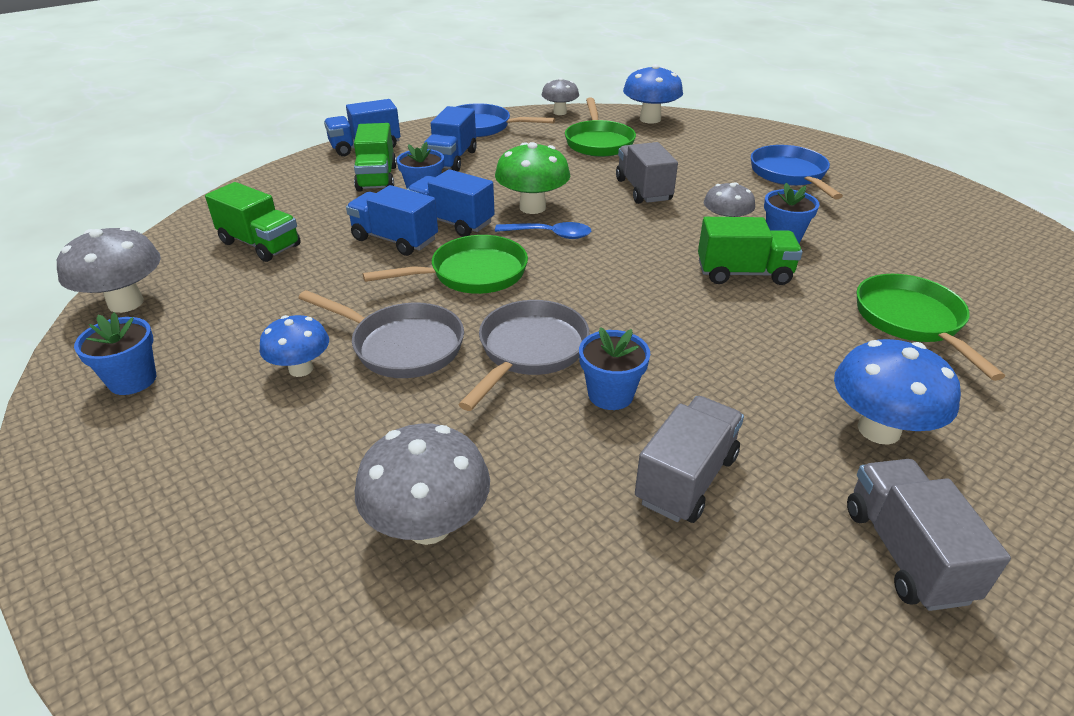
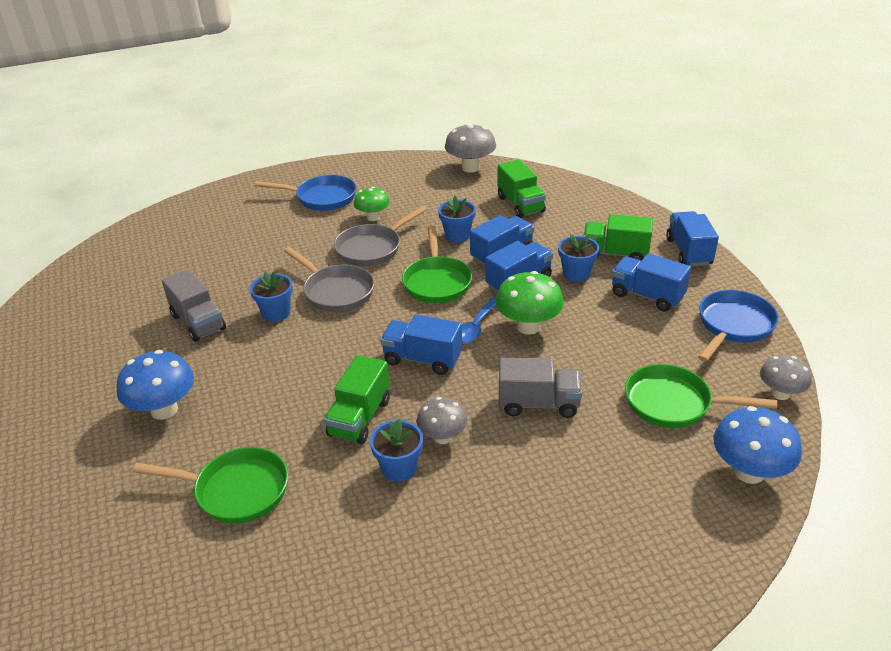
camera: 110 degrees right, 0 degrees up
(132, 380) = (396, 175): blue flower pot -> blue flower pot (457, 235)
(260, 244) = (520, 204): green truck -> green truck turned 75 degrees counterclockwise
(301, 369) = (373, 217): blue mushroom -> green mushroom
(428, 525) = (238, 245): grey mushroom -> none
(625, 256) = (422, 359): none -> blue truck
(790, 175) = (536, 544): blue pan -> blue pan (322, 198)
(905, 553) = (96, 378): grey truck -> none

